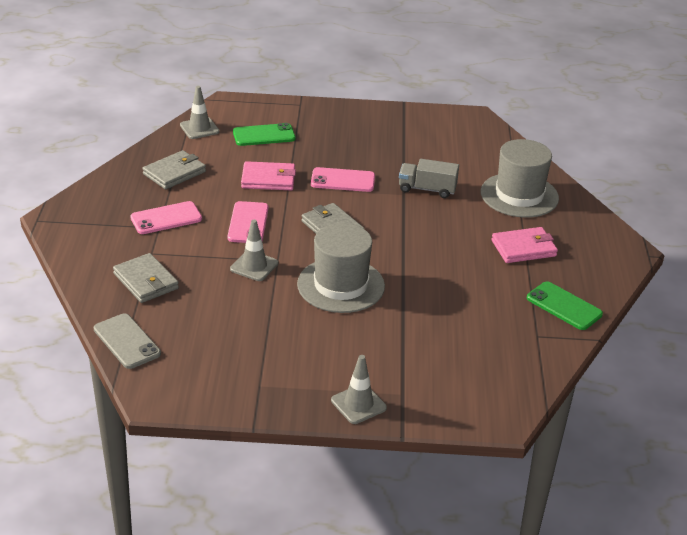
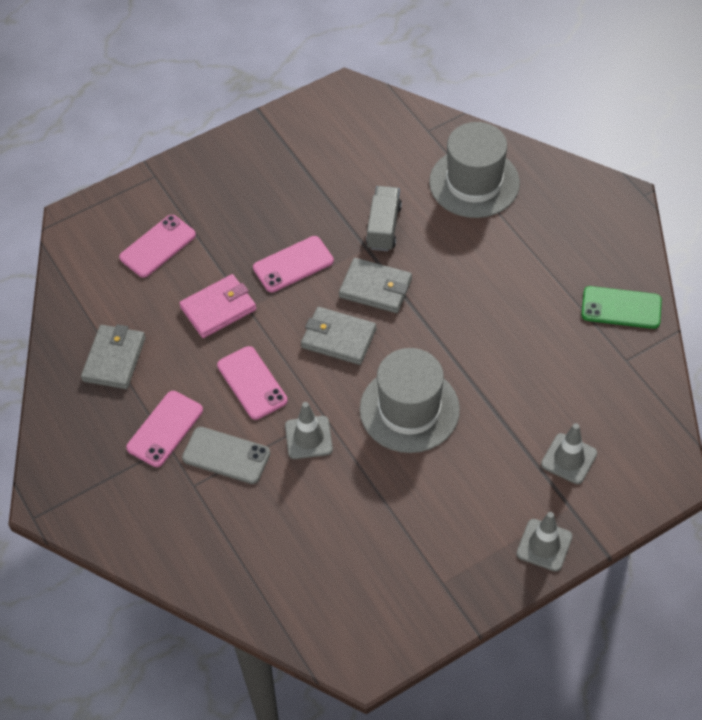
camera: 30 degrees left, 20 degrees up
(127, 341) = (276, 614): grey phone -> grey phone (226, 456)
(146, 281) = (223, 526): grey wallet -> grey wallet (375, 288)
(199, 128) = (80, 277): grey traffic cone -> grey traffic cone (569, 459)
(264, 135) = (158, 246): green phone -> pink phone
(427, 189) = (383, 227): grey truck -> grey truck turned 120 degrees clockwise
(523, 248) = (532, 254): pink wallet -> none

